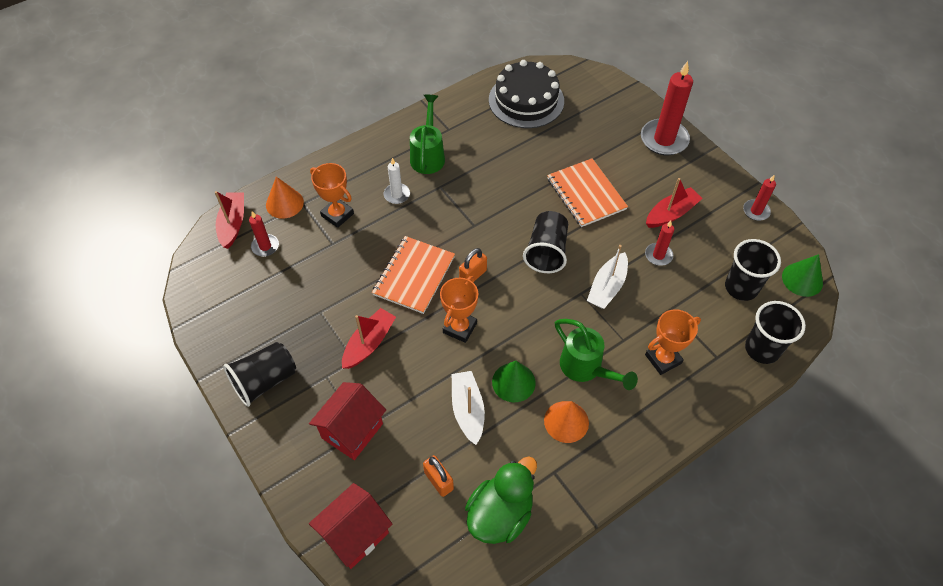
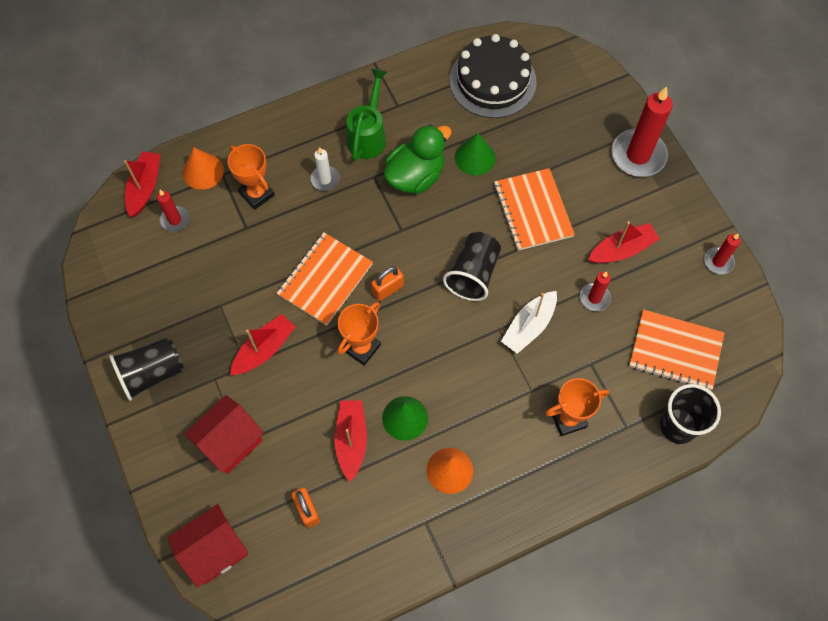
camera: 10 degrees right, 10 degrees up
(468, 410) = (351, 440): white boat -> red boat
(500, 514) = (361, 555): green duck -> green duck (415, 176)
(586, 369) = (484, 416): green watering can -> none
(741, 287) = (675, 351): black cup -> orange notebook
(802, 279) = (746, 352): green cone -> green cone (475, 157)

